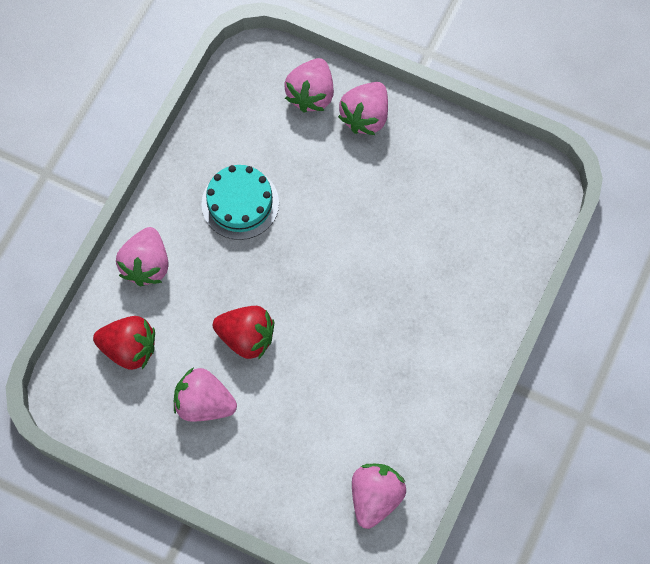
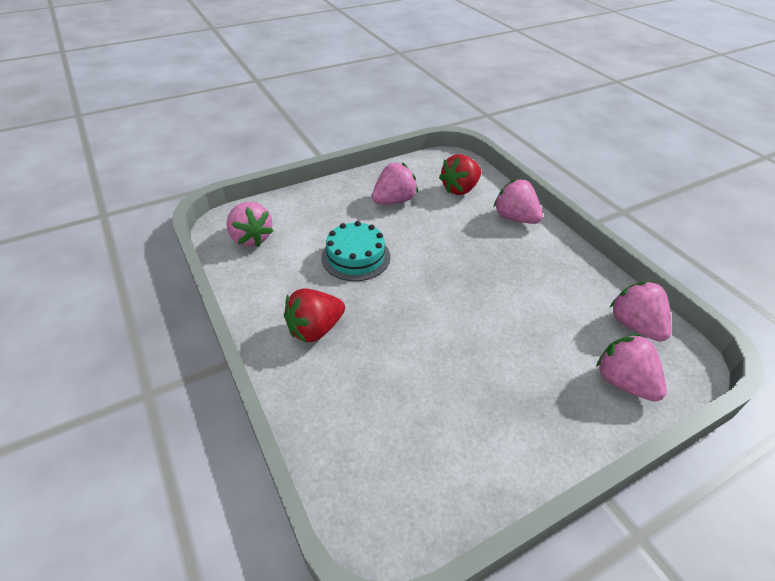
camera: 125 degrees right, 25 degrees down
(240, 203) = (533, 281): turquoise cake -> turquoise cake (356, 257)
(246, 337) = (420, 236): red strawberry -> red strawberry (315, 329)
(365, 117) = (574, 410): pink strawberry -> pink strawberry (635, 325)

